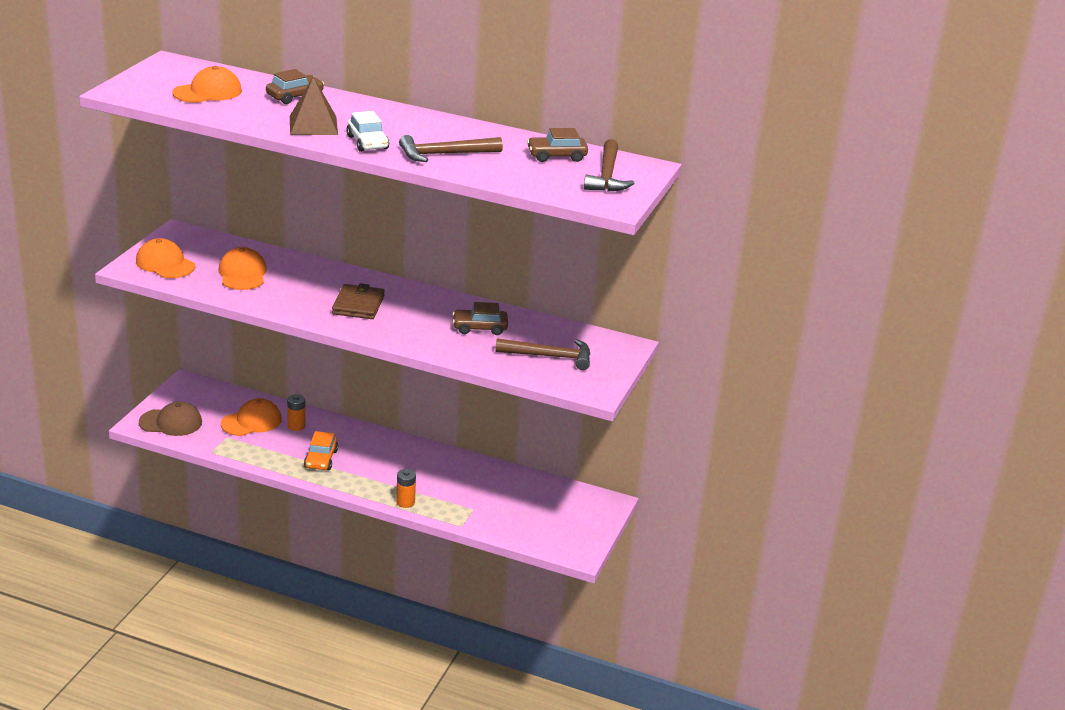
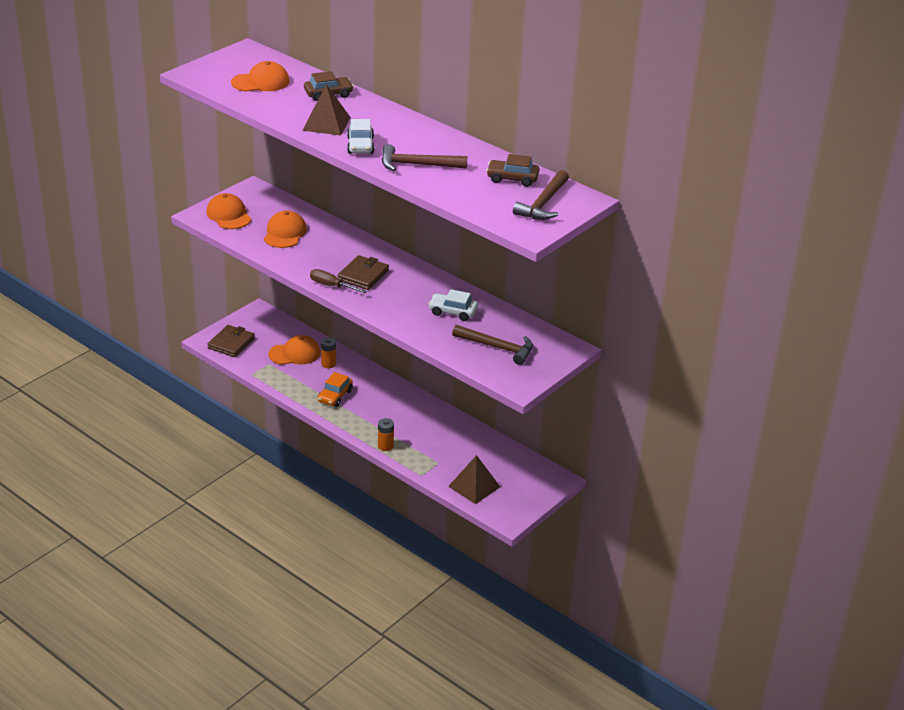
camera: 20 degrees right, 5 degrees up
(171, 422) = (231, 343): brown cap -> brown wallet
(328, 321) = (331, 286): none -> brown screwdriver
(480, 328) = (452, 312): brown car -> white car
(525, 527) = (474, 486): none -> brown pyramid

